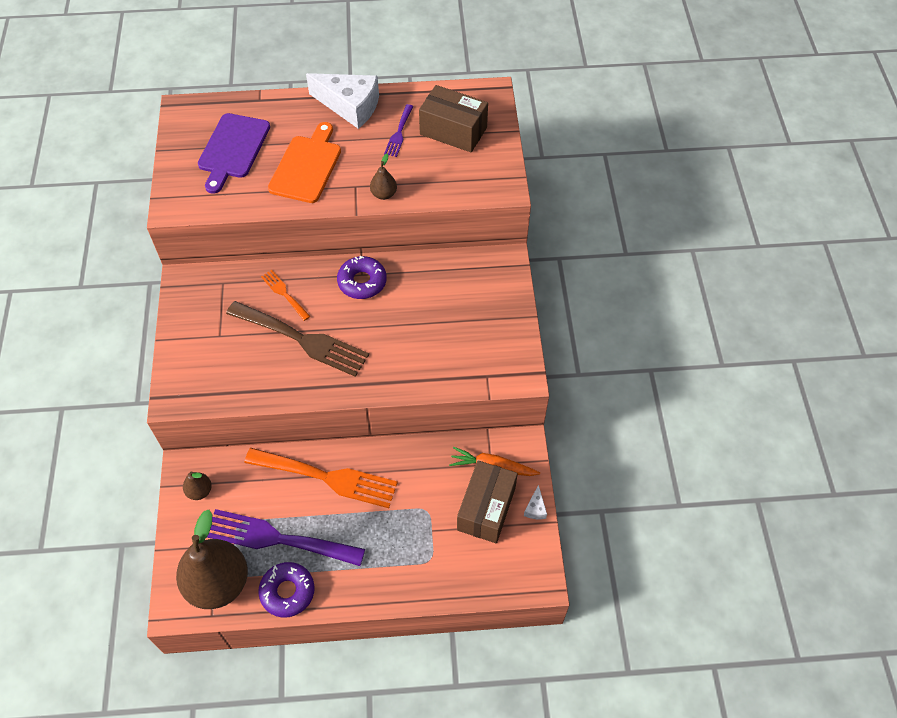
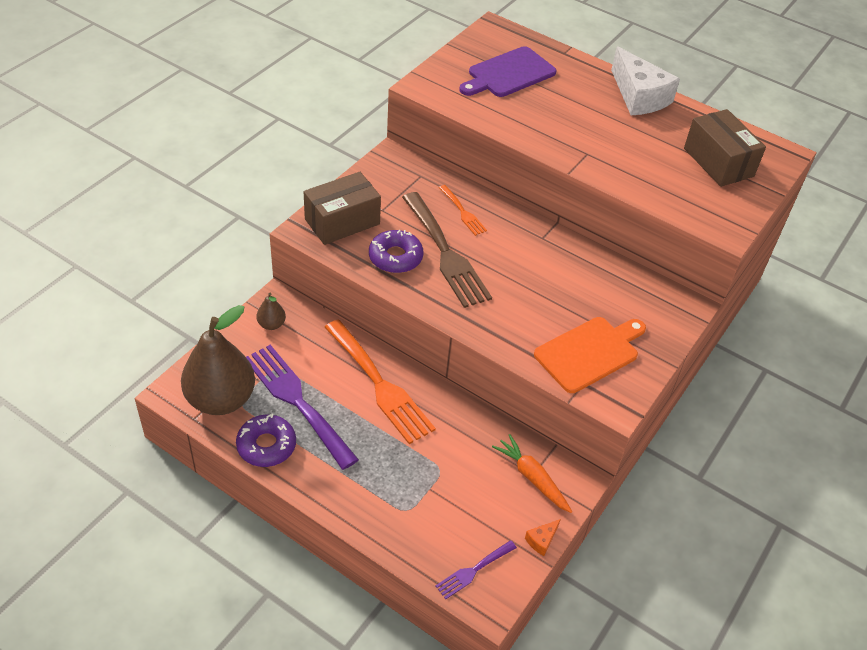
camera: 35 degrees right, 10 degrees down
(284, 293) = (463, 212): orange fork -> orange fork turned 150 degrees clockwise
(307, 166) = (559, 117): orange cutting board -> orange cutting board (589, 353)
(362, 282) = (537, 243): purple donut -> purple donut (395, 257)
(384, 194) = (607, 173): brown pear -> none
(399, 133) = (665, 137): purple fork -> purple fork (473, 571)
(486, 509) = (495, 507): brown box -> brown box (342, 222)
(535, 508) = (541, 540): white cheese -> orange cheese

